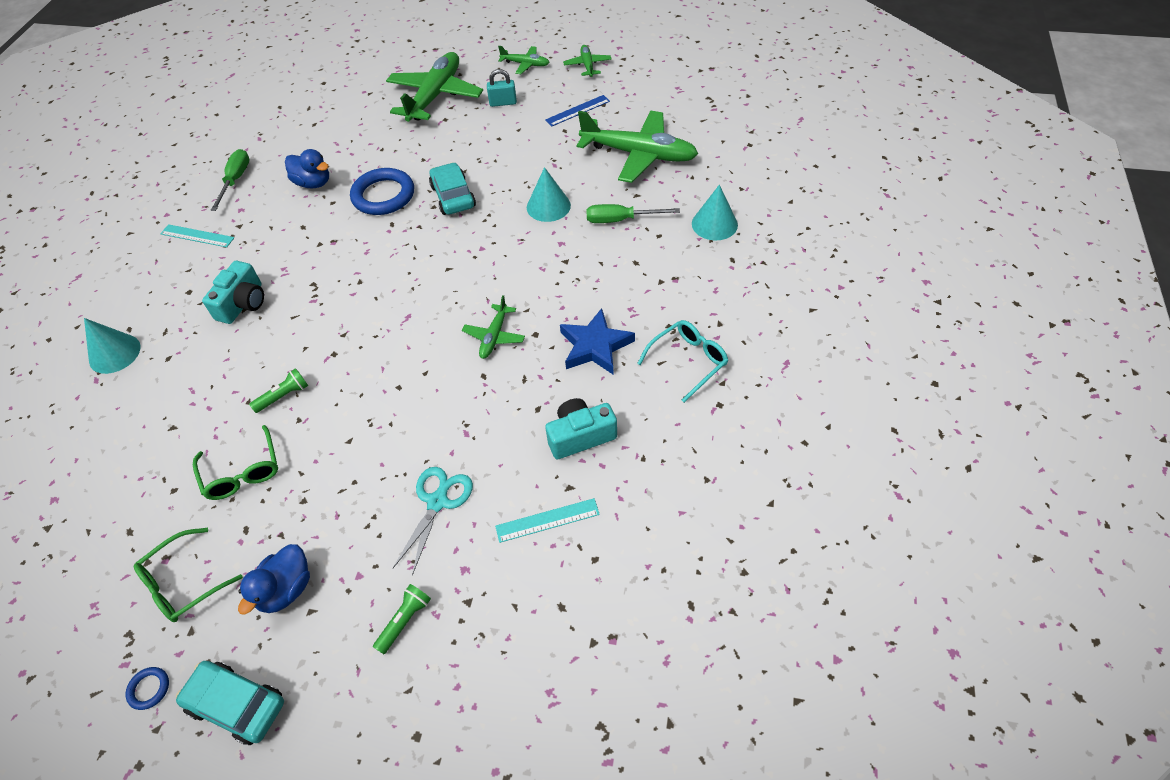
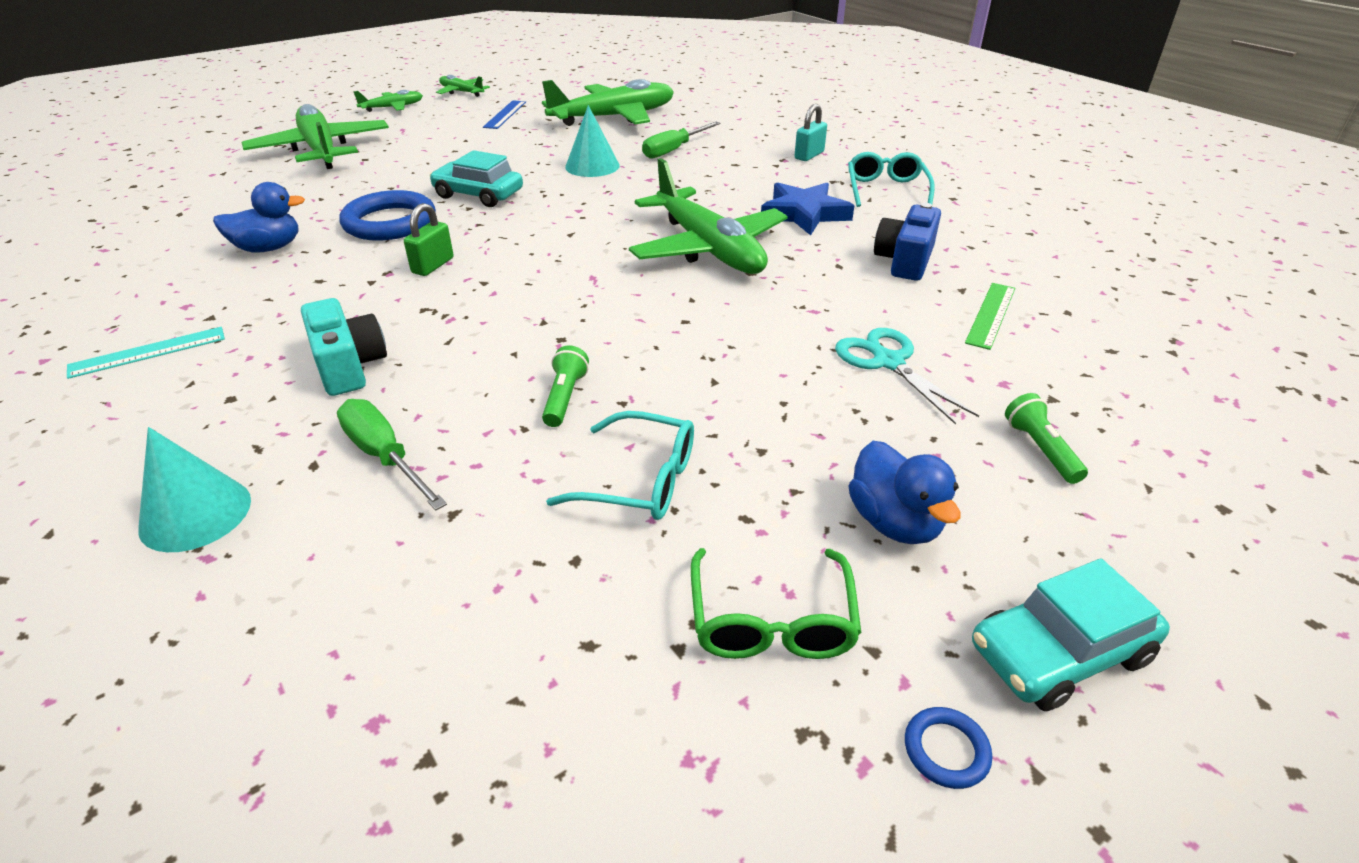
camera: 50 degrees left, 15 degrees down
(236, 180) = (128, 289): green screwdriver -> green screwdriver (385, 456)
(242, 472) = (640, 480): green glasses -> turquoise glasses
(356, 250) = (433, 265): none -> green padlock
(494, 336) = (708, 248): green plane -> green plane, size x2.06
(503, 103) = (414, 132): turquoise padlock -> turquoise padlock (809, 155)
(547, 520) = (991, 315): turquoise ruler -> green ruler
(580, 436) = (905, 260): turquoise camera -> blue camera
(714, 224) = (751, 126): turquoise cone -> none

